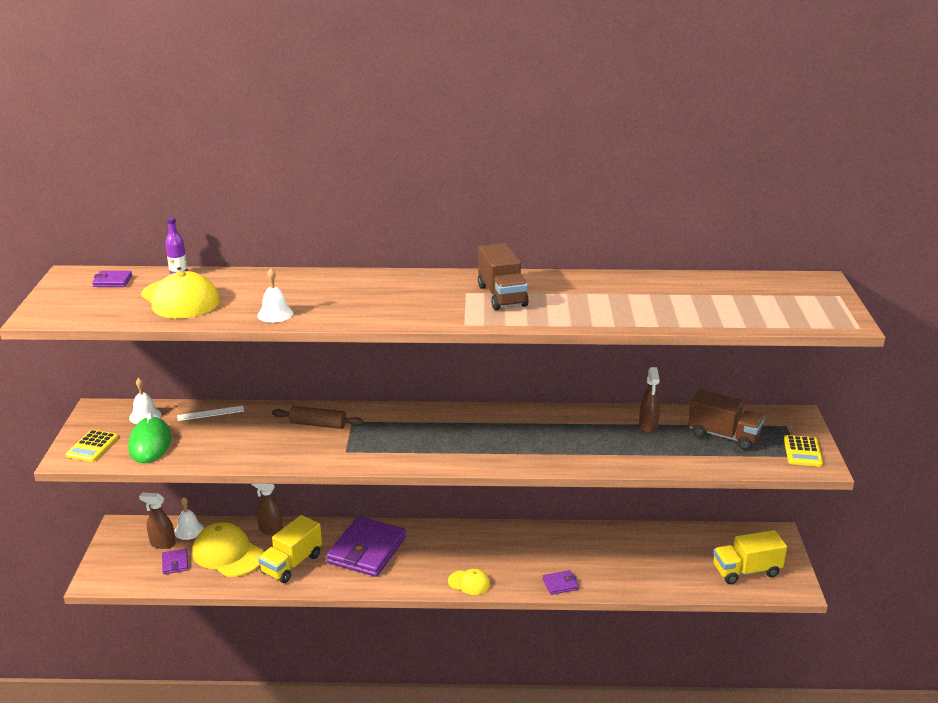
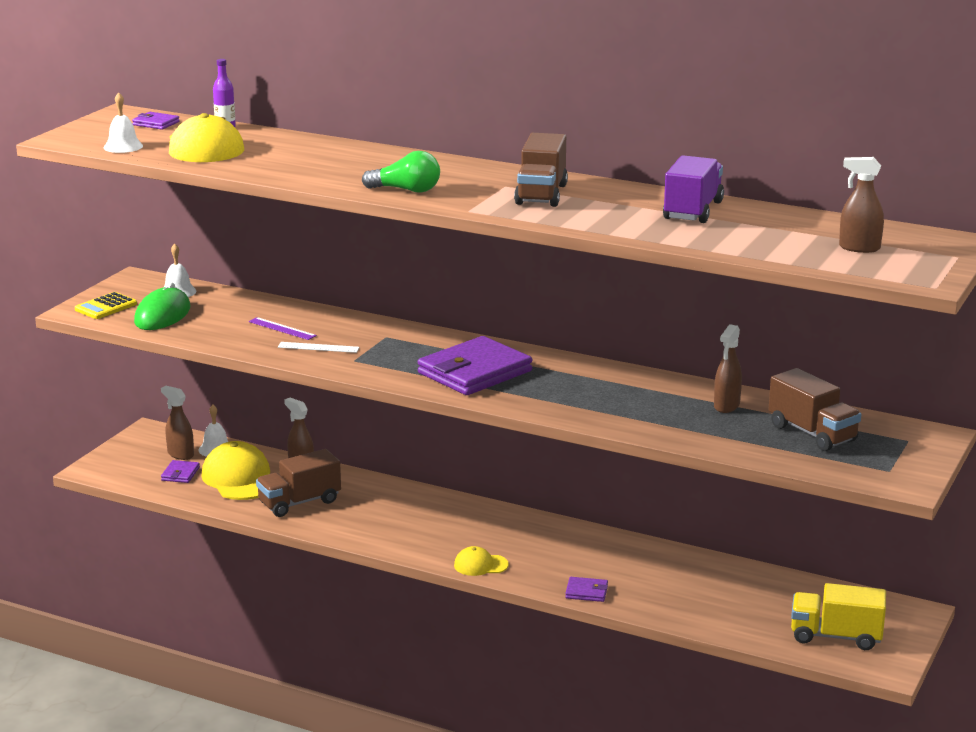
camera: 25 degrees right, 5 degrees down
(210, 413) = (245, 302): white ruler -> white ruler (318, 347)
(262, 433) = (282, 329): none -> purple ruler
(275, 314) = (283, 172): white bell -> white bell (123, 146)
(292, 564) = (299, 502): yellow truck -> brown truck
(318, 424) = (347, 332): brown rolling pin -> none
(367, 550) = (390, 509): purple wallet -> purple wallet (474, 372)
(395, 313) = (406, 190): none -> green light bulb
(469, 583) = (480, 565): yellow cap -> yellow cap turned 135 degrees clockwise
(625, 289) = (693, 211): none -> purple truck
(771, 301) = (859, 248): none -> brown spray bottle
(802, 452) = (898, 468): yellow calculator -> none

